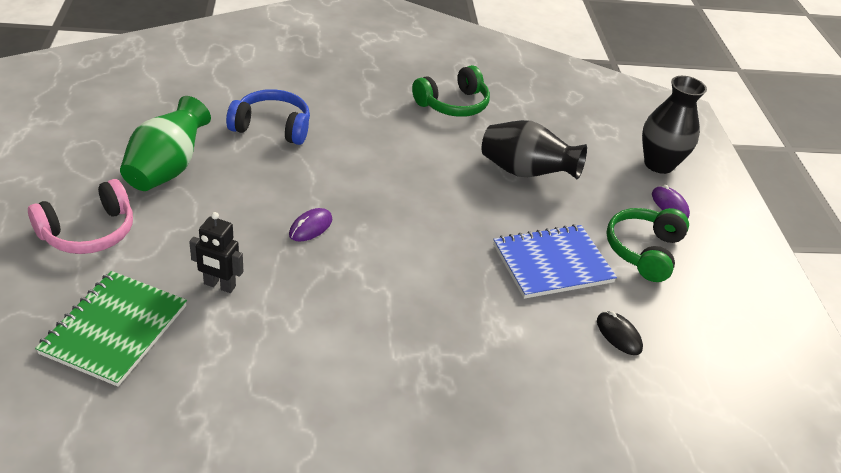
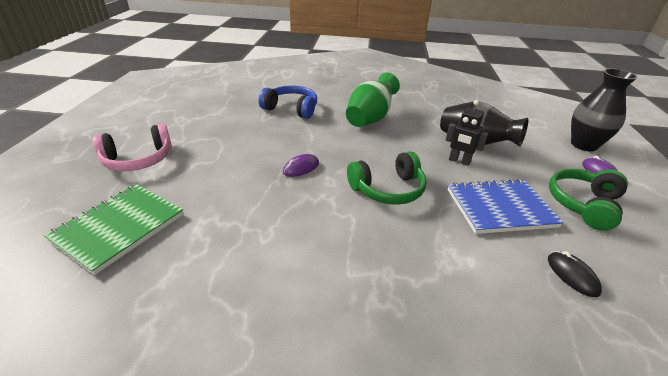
camera: 15 degrees right, 5 degrees down
(167, 169) = (211, 127): green vase -> green vase (370, 118)
(219, 285) = (216, 202): black robot -> black robot (459, 161)
(453, 104) = (420, 103): green headphones -> green headphones (388, 189)

